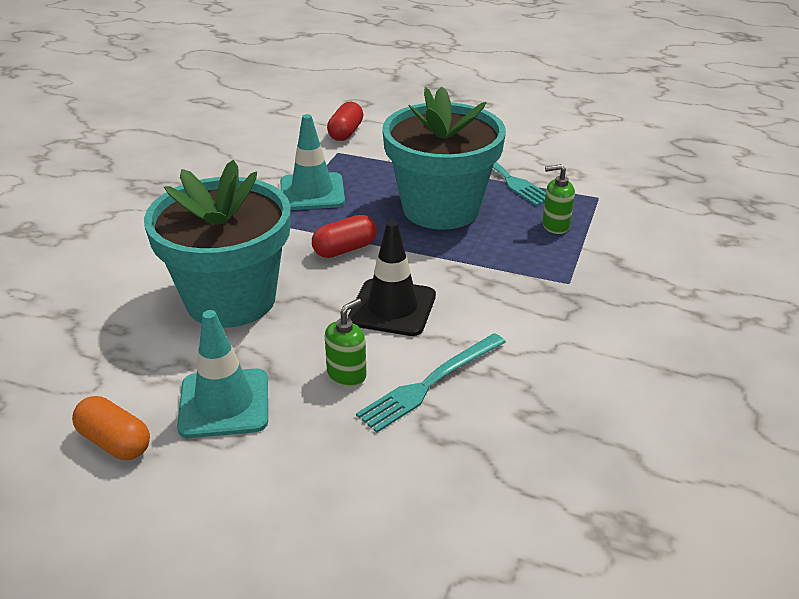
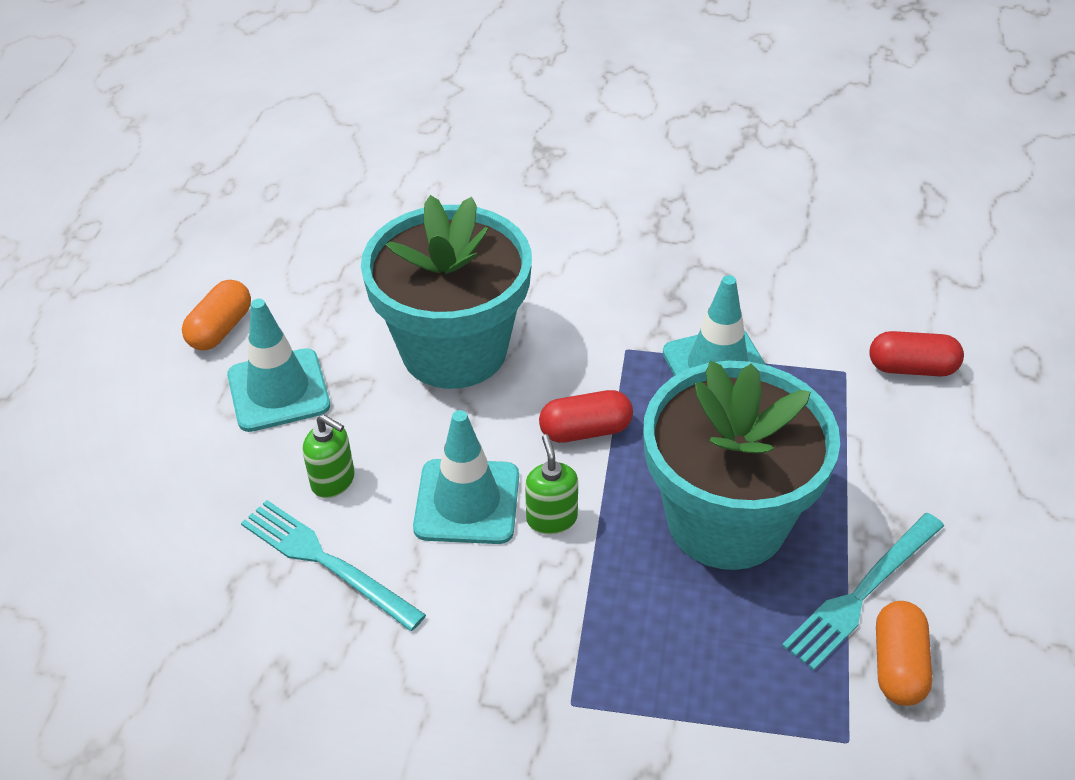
camera: 80 degrees right, 10 degrees up
(345, 249) = (585, 430): red capsule -> red capsule turned 60 degrees counterclockwise
(392, 308) = (467, 502): black traffic cone -> turquoise traffic cone
(553, 175) = (898, 665): none -> orange capsule
(555, 226) = (728, 678): green soap dispenser -> green soap dispenser (551, 518)

